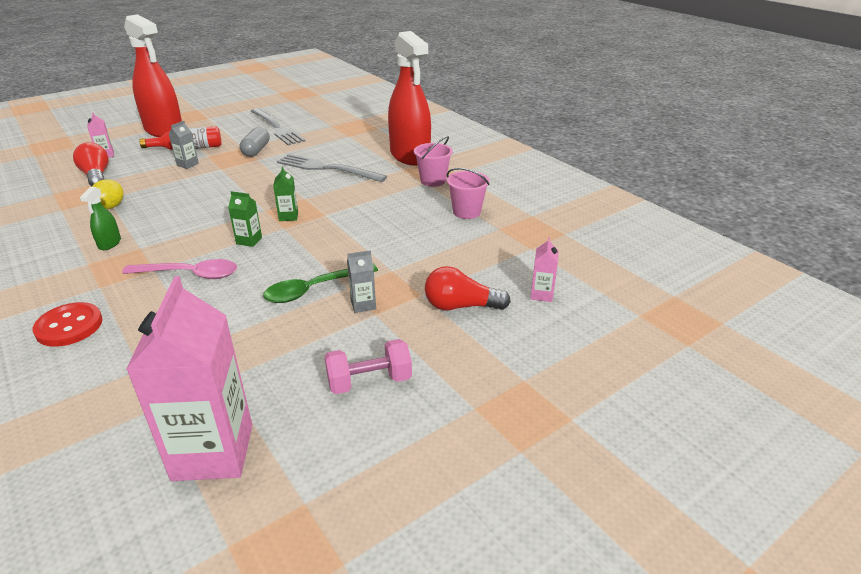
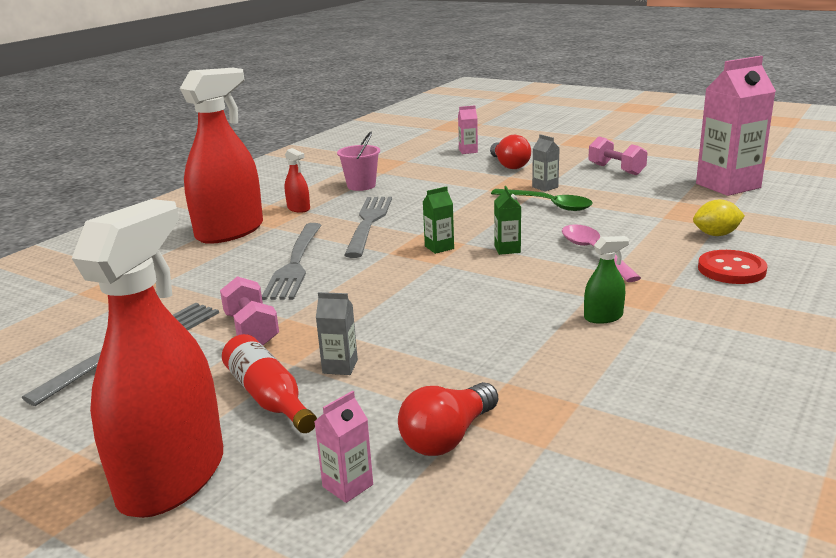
camera: 110 degrees left, 10 degrees down
(110, 207) = (528, 363): yellow lemon -> yellow lemon (716, 234)
(256, 150) = (251, 330): grey capsule -> pink dumbbell
(370, 200) = (369, 223): none -> grey fork
(433, 181) = (298, 208): pink bucket -> red spray bottle

